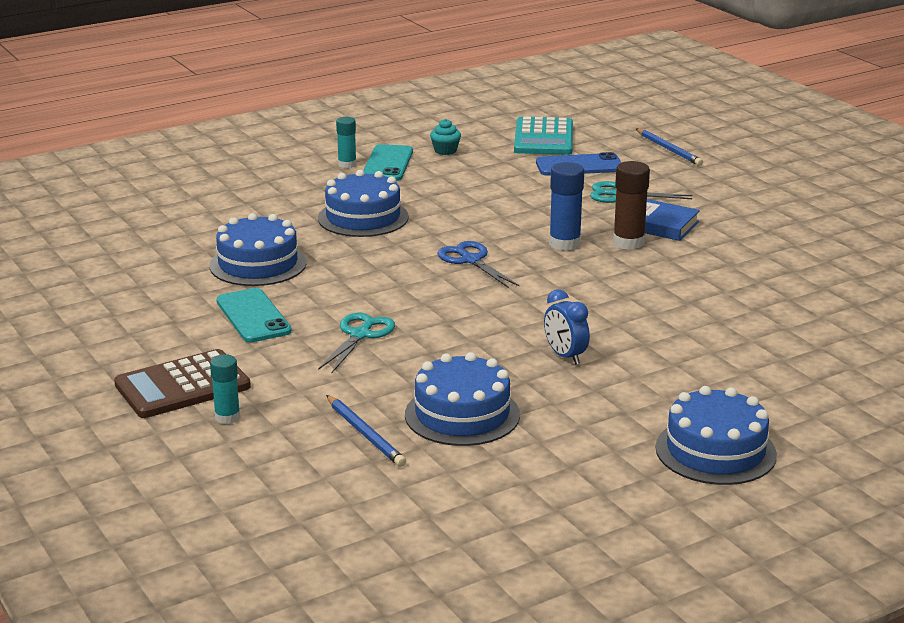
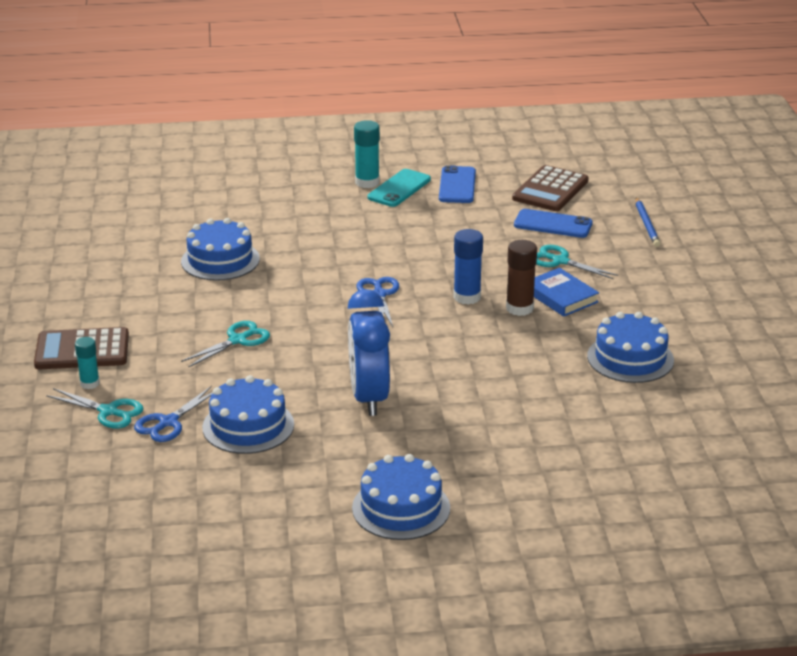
camera: 25 degrees right, 5 degrees up
(253, 316) = (178, 305): turquoise phone -> none
(280, 440) = (108, 411): none -> turquoise scissors
(347, 164) = (367, 182): turquoise glue stick -> turquoise glue stick, size x1.54
(363, 217) = (334, 236): blue cake -> blue cake (630, 358)
(365, 434) = (168, 422): blue pencil -> blue scissors
(445, 150) = (457, 185): turquoise cupcake -> blue phone
(543, 138) = (550, 190): turquoise calculator -> brown calculator
(565, 356) = (369, 398): blue clock -> blue clock, size x1.96

